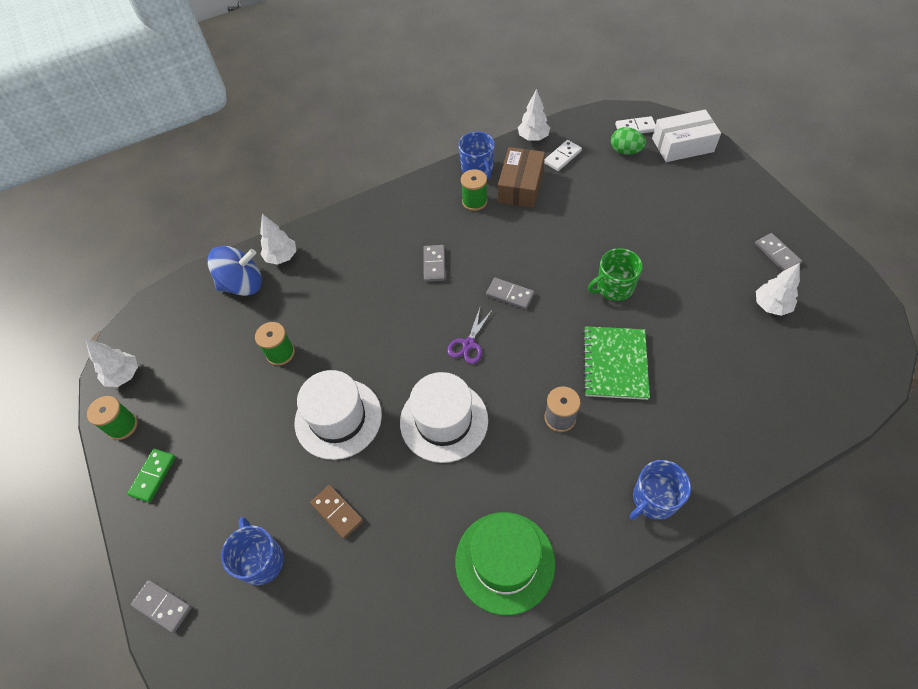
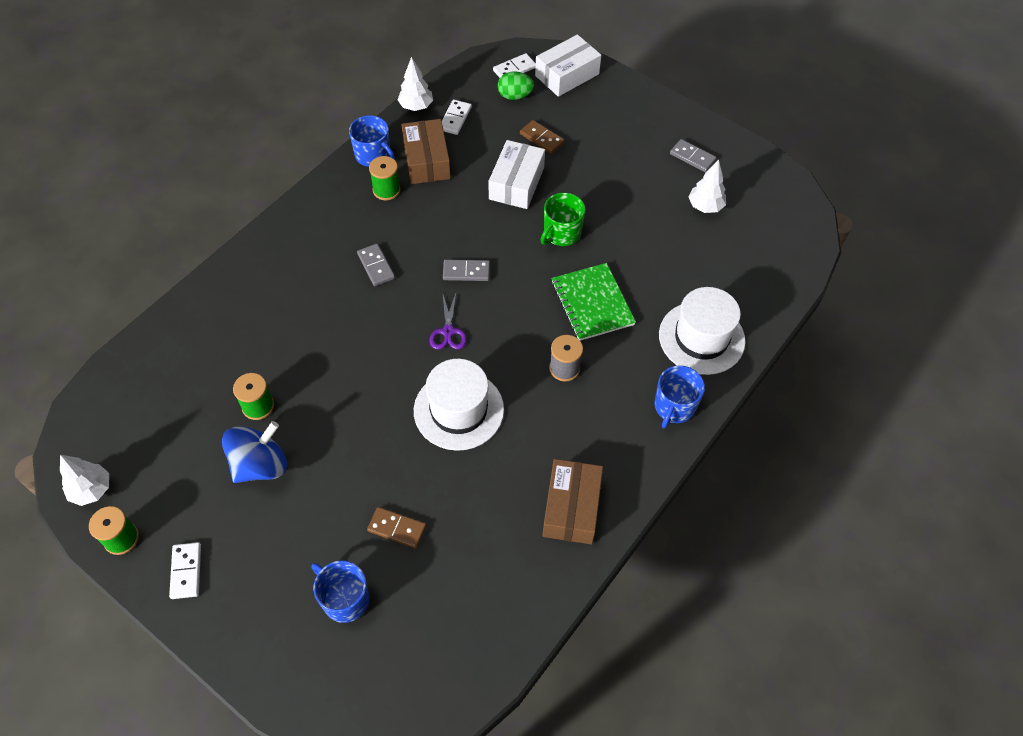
camera: 30 degrees left, 0 degrees up
(153, 476) = (186, 571): green domino -> white domino
(162, 606) = (267, 679): grey domino -> none
(242, 284) = (176, 352): blue spinning top -> blue spinning top (260, 465)
(281, 257) = (205, 310): white tree -> none
(338, 418) = (353, 446): white hat -> white hat (701, 338)
(505, 562) = (571, 508): green hat -> brown box
(592, 229) = (516, 183): none -> white box
(633, 195) = (541, 138): none -> brown domino

